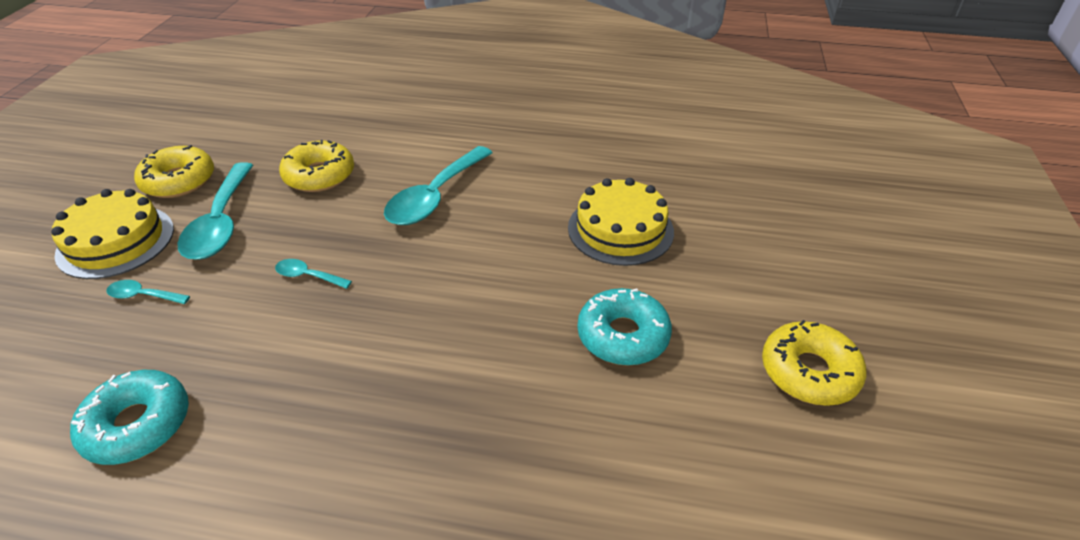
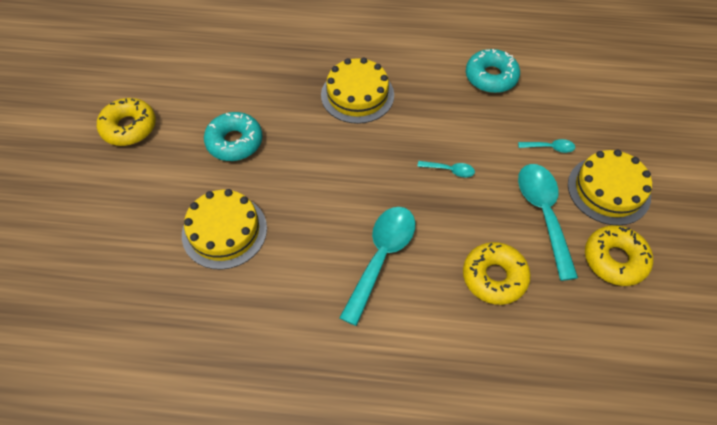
camera: 175 degrees right, 15 degrees up
(405, 405) = (357, 95): none -> yellow cake

